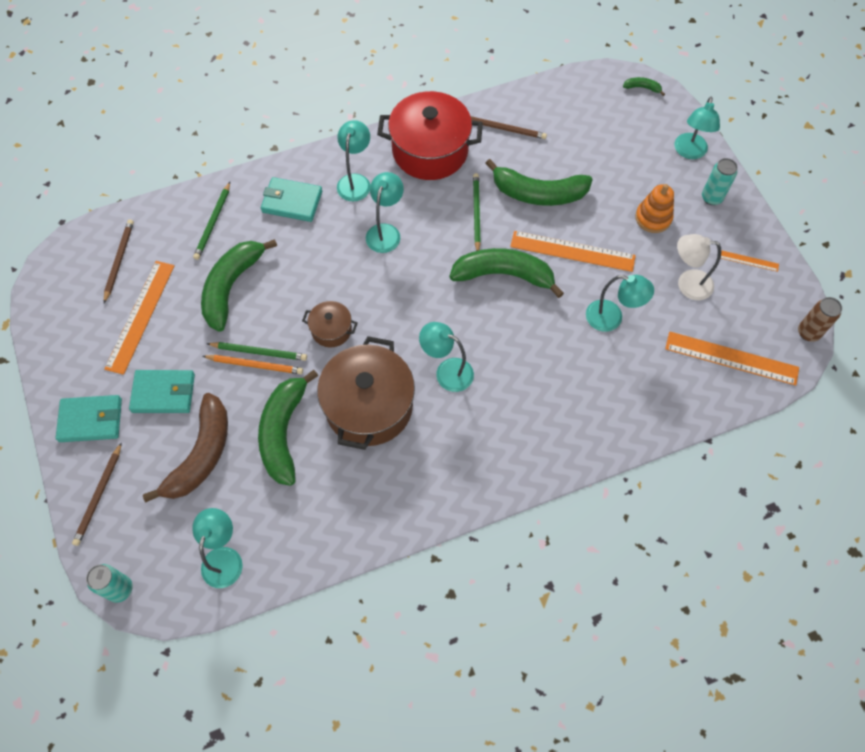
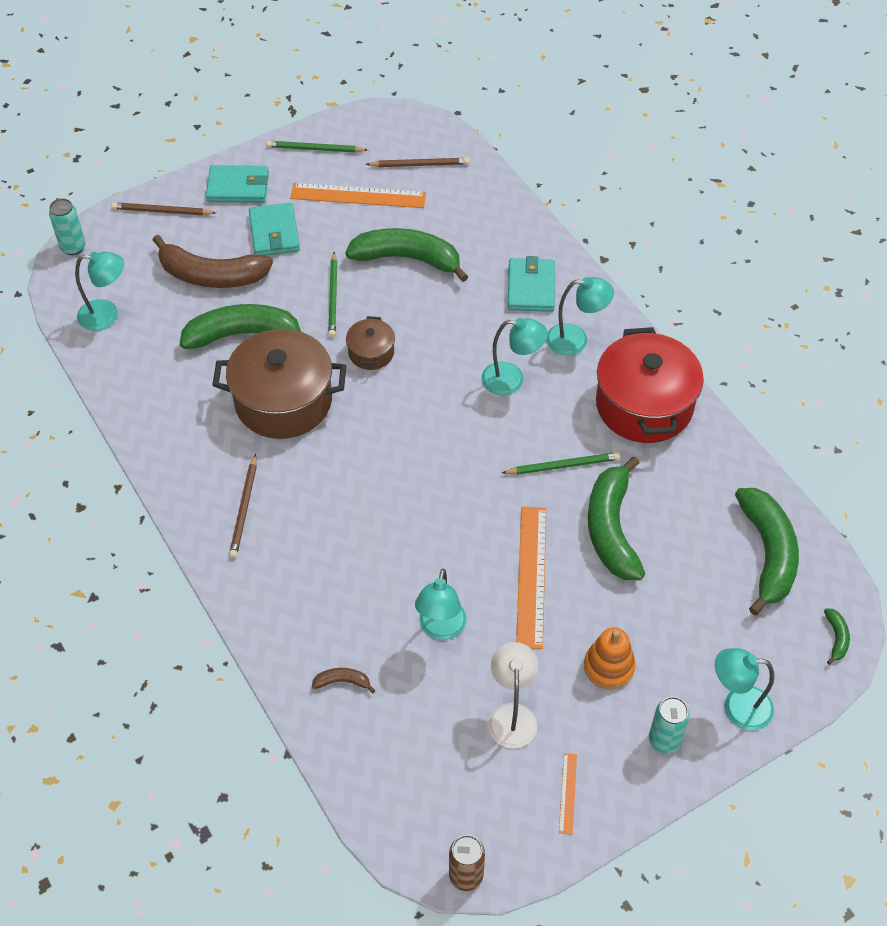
camera: 80 degrees right, 10 degrees down
(91, 420) = (238, 187): turquoise wallet -> turquoise wallet turned 75 degrees counterclockwise
(213, 223) = (485, 227): green pencil -> green pencil (315, 149)
(255, 365) = (317, 297): orange pencil -> none
(447, 371) = (337, 466): turquoise lamp -> none
(504, 129) = (705, 479): brown pencil -> brown pencil (244, 508)
(504, 275) = (479, 505): green banana -> green banana (767, 554)
(651, 392) = (342, 682): none -> brown banana
(731, 358) = (408, 775): orange ruler -> none

